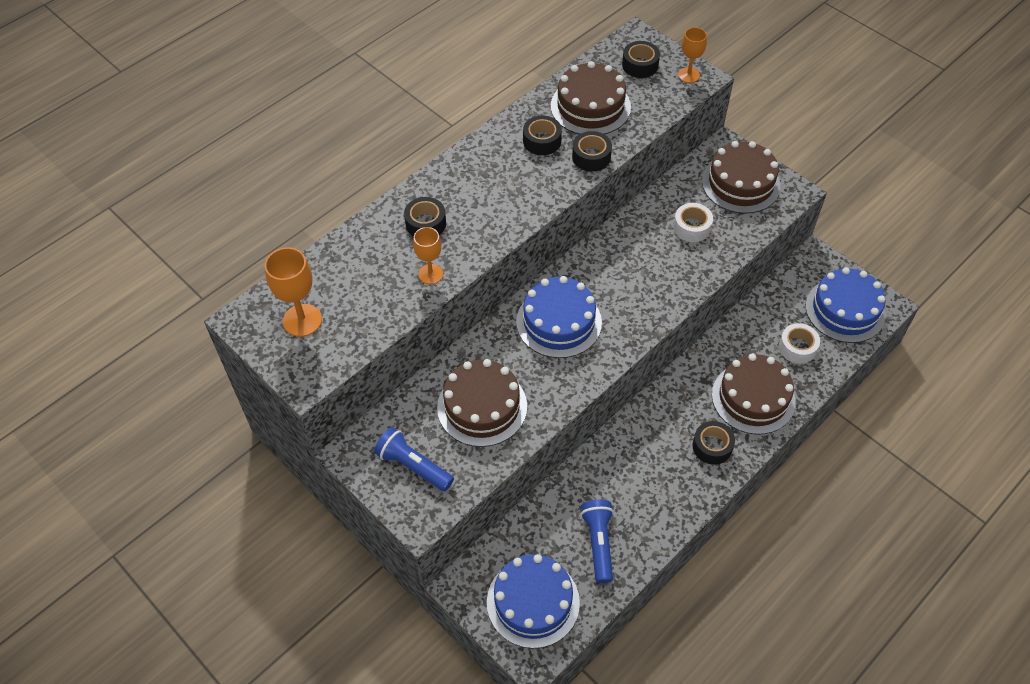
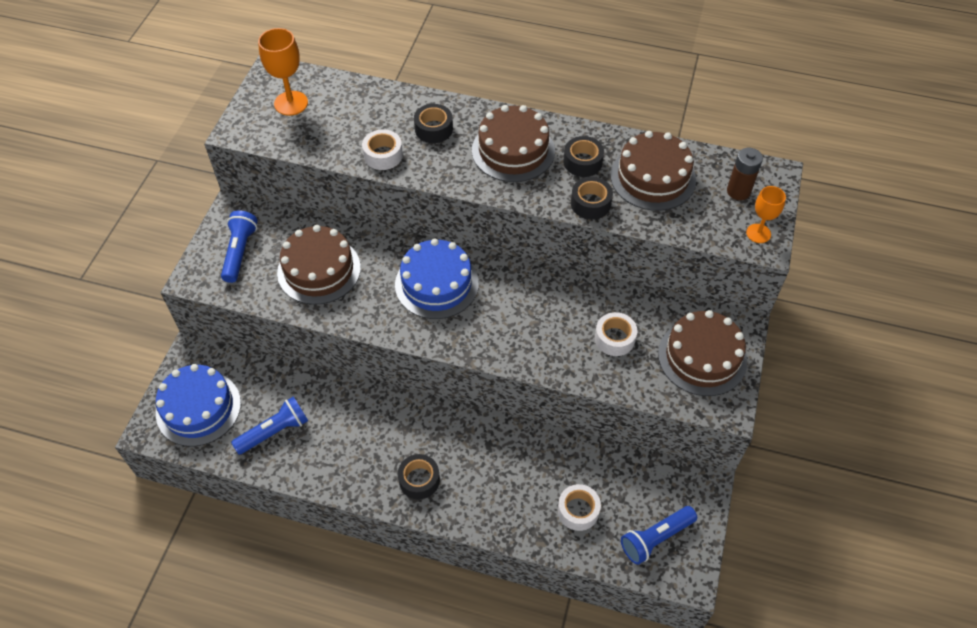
camera: 60 degrees right, 0 degrees up
(430, 274) = (383, 155): orange goblet -> white tape
(640, 65) = (738, 191): black tape -> brown battery
(753, 398) = (494, 494): brown cake -> brown cake (513, 150)
(845, 310) = (655, 538): blue cake -> blue flashlight

